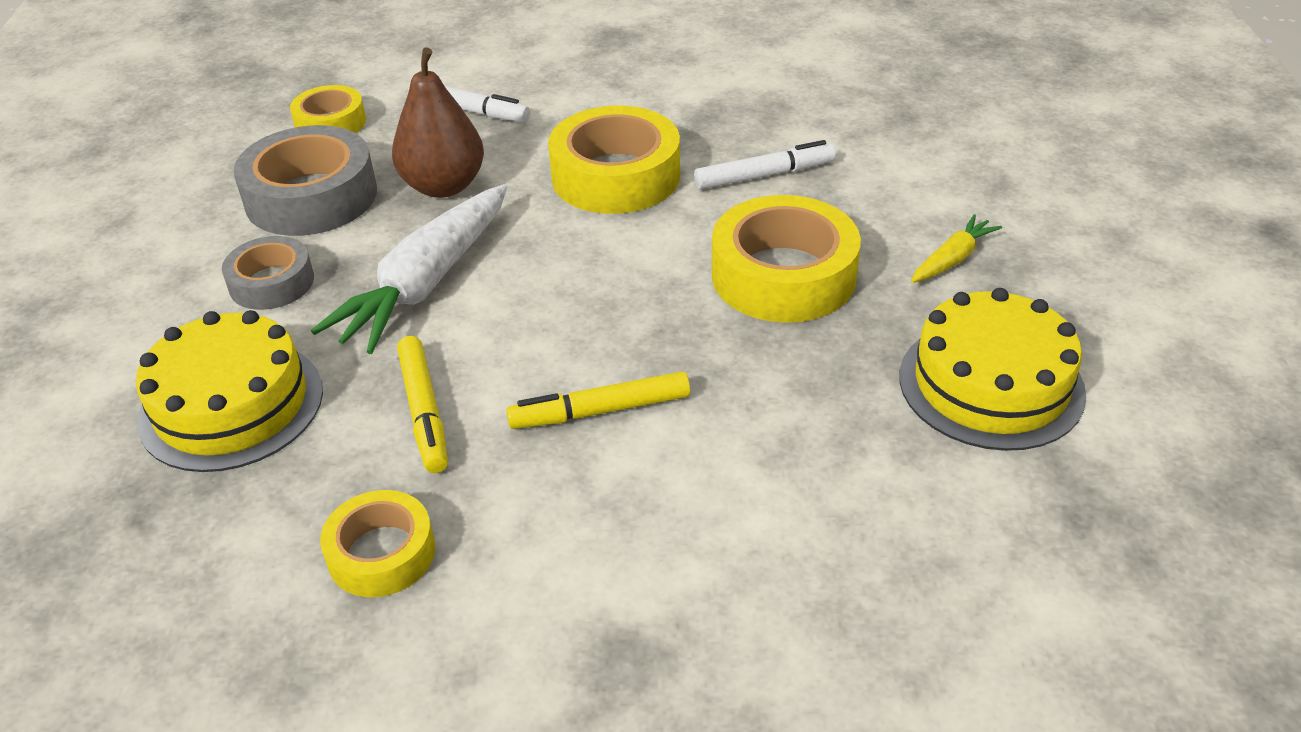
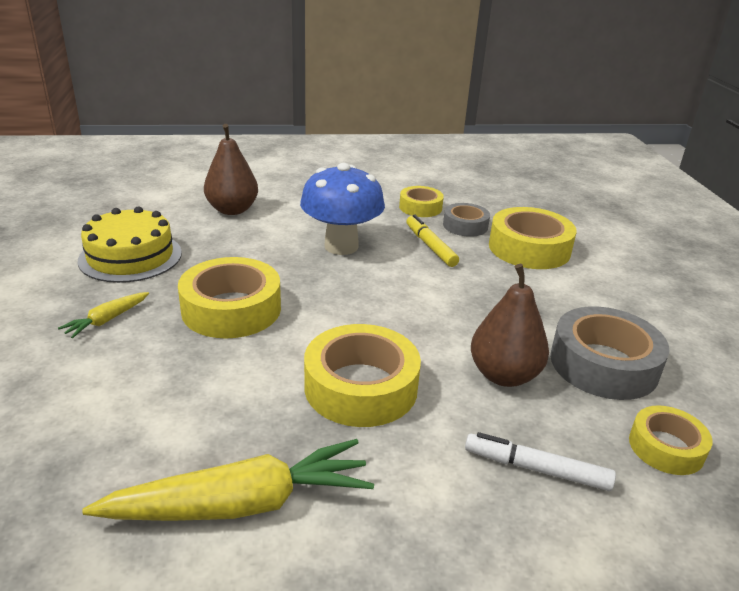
camera: 170 degrees right, 10 degrees down
(231, 405) = (529, 248): yellow cake -> yellow tape
(272, 283) = (568, 303): grey tape -> grey tape (465, 226)
(426, 283) = (469, 303): white carrot -> none
(600, 411) = (341, 246): yellow marker -> blue mushroom
(734, 93) = (241, 504): none -> yellow carrot
(764, 175) = (228, 389): white marker -> none
(840, 539) = (232, 210): none -> brown pear

